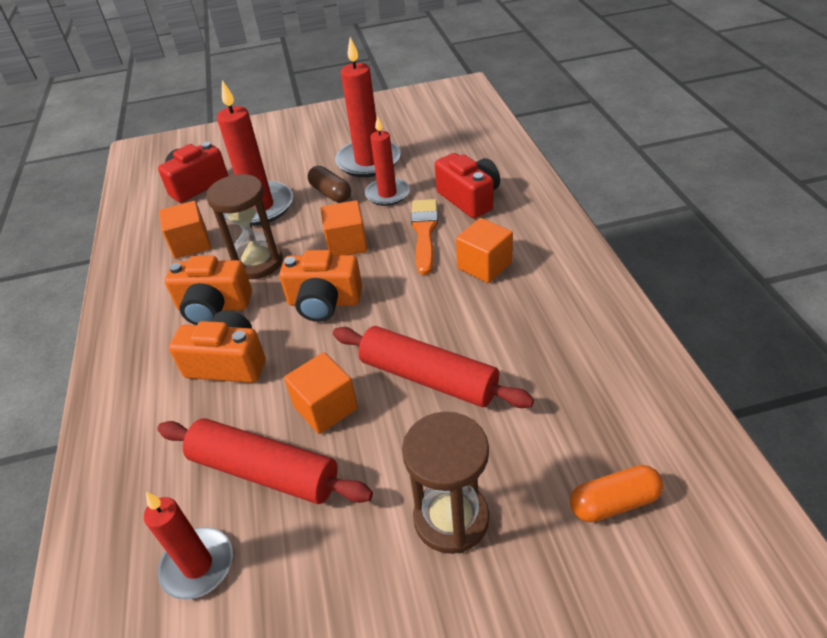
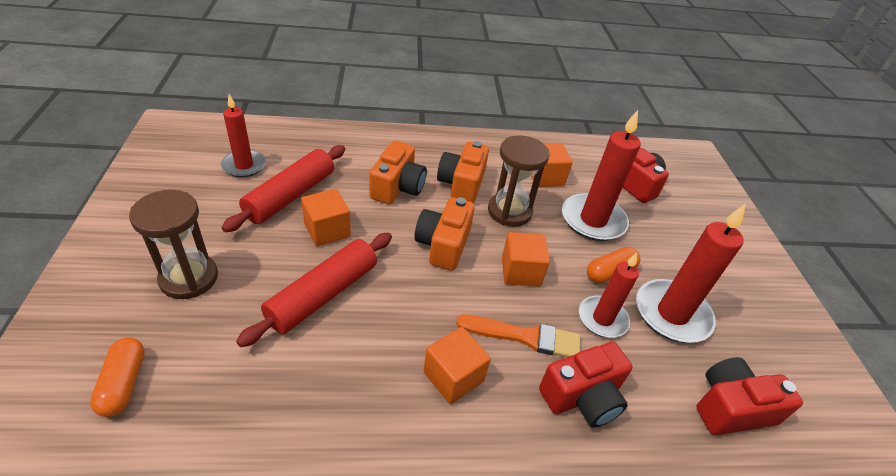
camera: 90 degrees right, 0 degrees up
(331, 193) = (609, 272): brown capsule -> orange capsule
(446, 138) = (731, 408): none -> red camera

